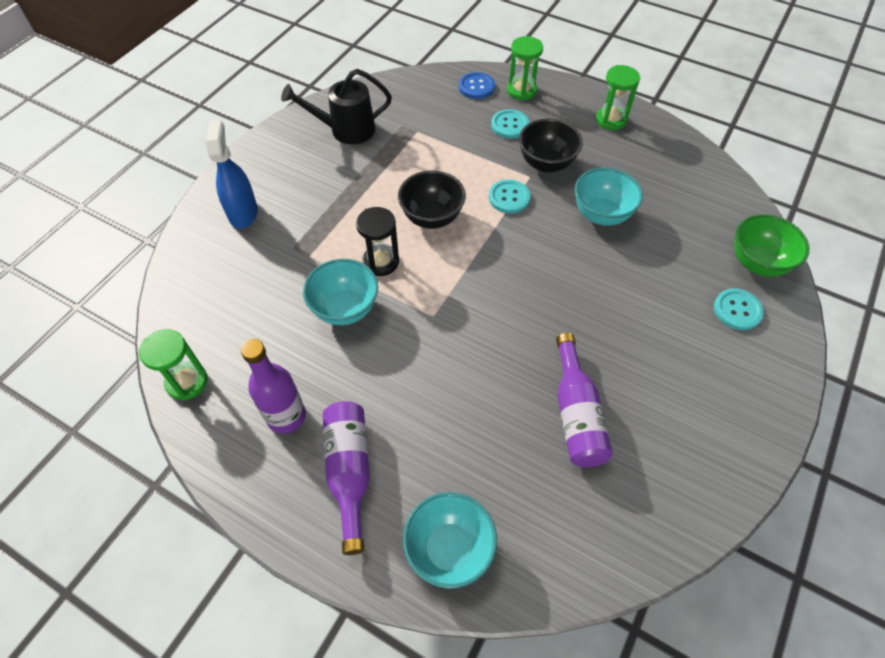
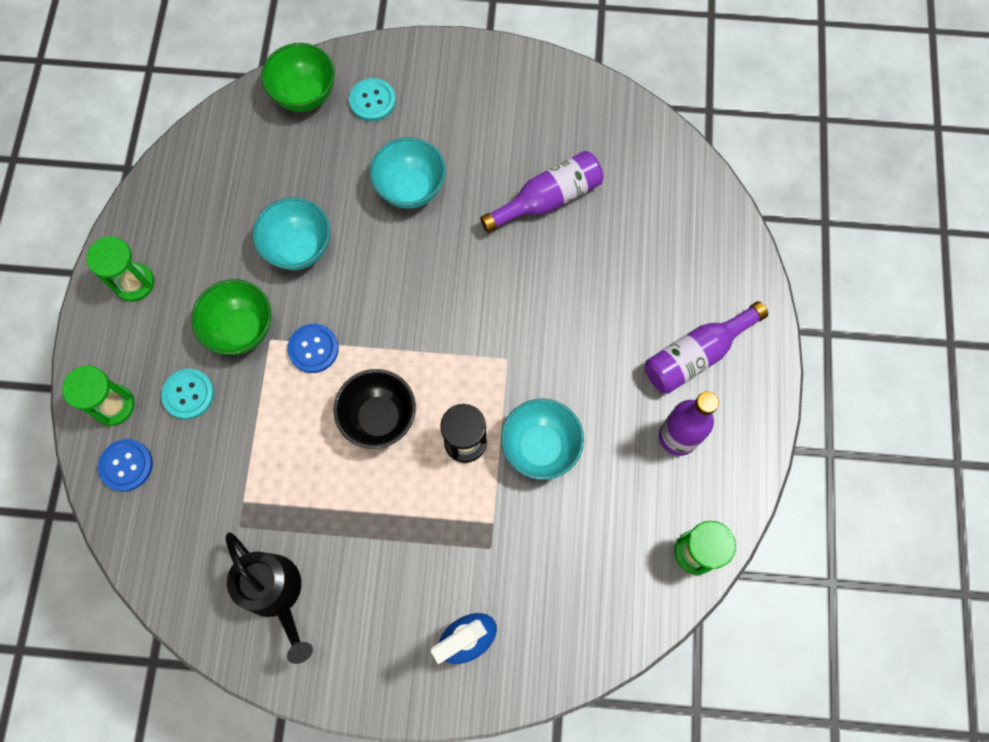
camera: 115 degrees left, 15 degrees up
(449, 549) = (712, 251): turquoise bowl -> turquoise bowl (410, 188)
(509, 197) = (313, 349): turquoise button -> blue button
(546, 163) = (241, 329): black bowl -> green bowl

